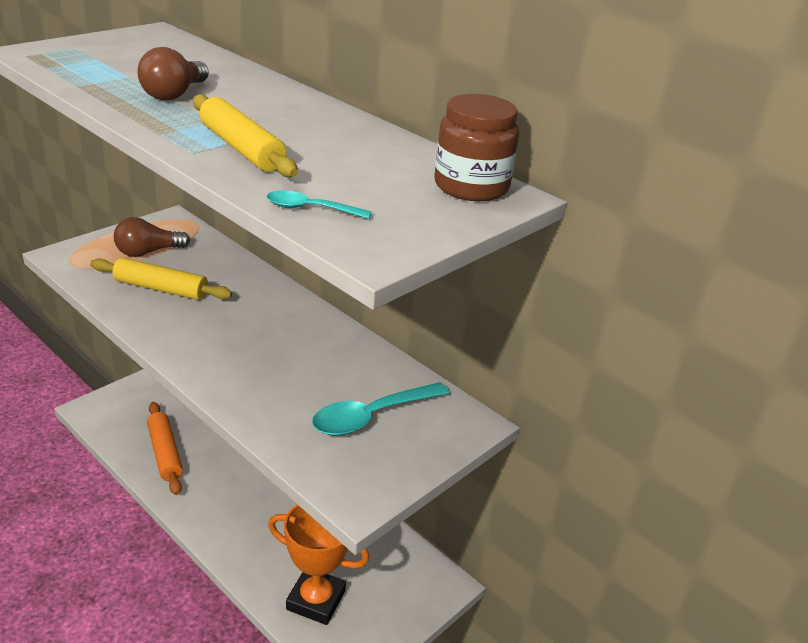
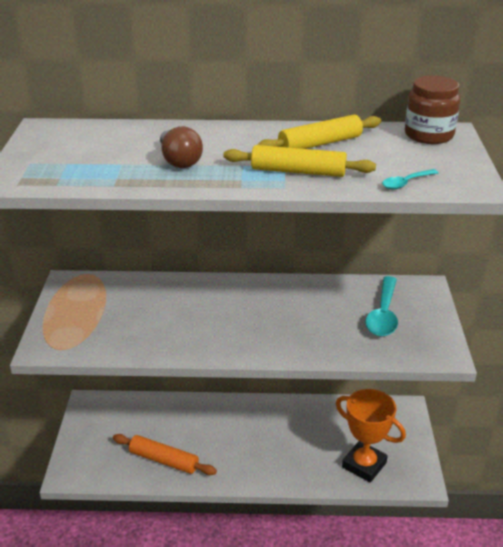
camera: 40 degrees left, 0 degrees up
(148, 252) = (96, 310): brown light bulb -> none
(161, 288) = (151, 325): yellow rolling pin -> yellow rolling pin (320, 144)
(316, 600) = (364, 465): orange trophy -> orange trophy turned 60 degrees clockwise

